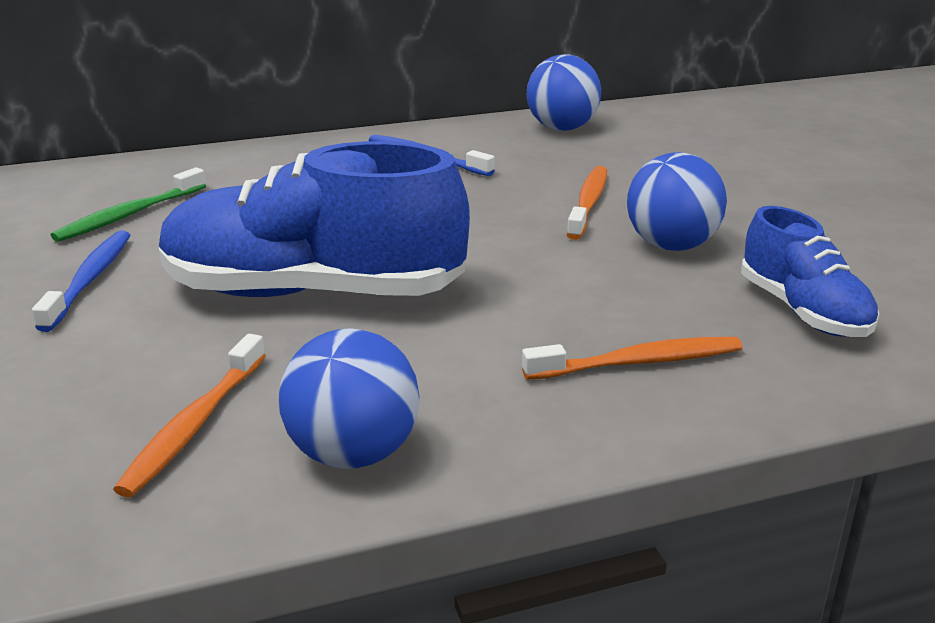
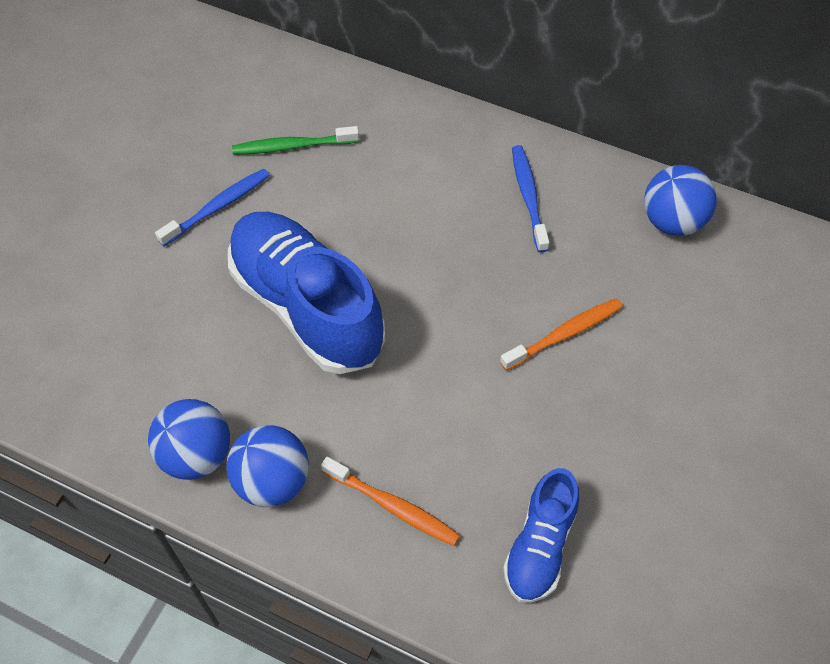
camera: 45 degrees right, 30 degrees up
(194, 425) = (157, 377): orange toothbrush -> none
(671, 246) = (553, 422): blue ball -> blue ball (272, 481)

